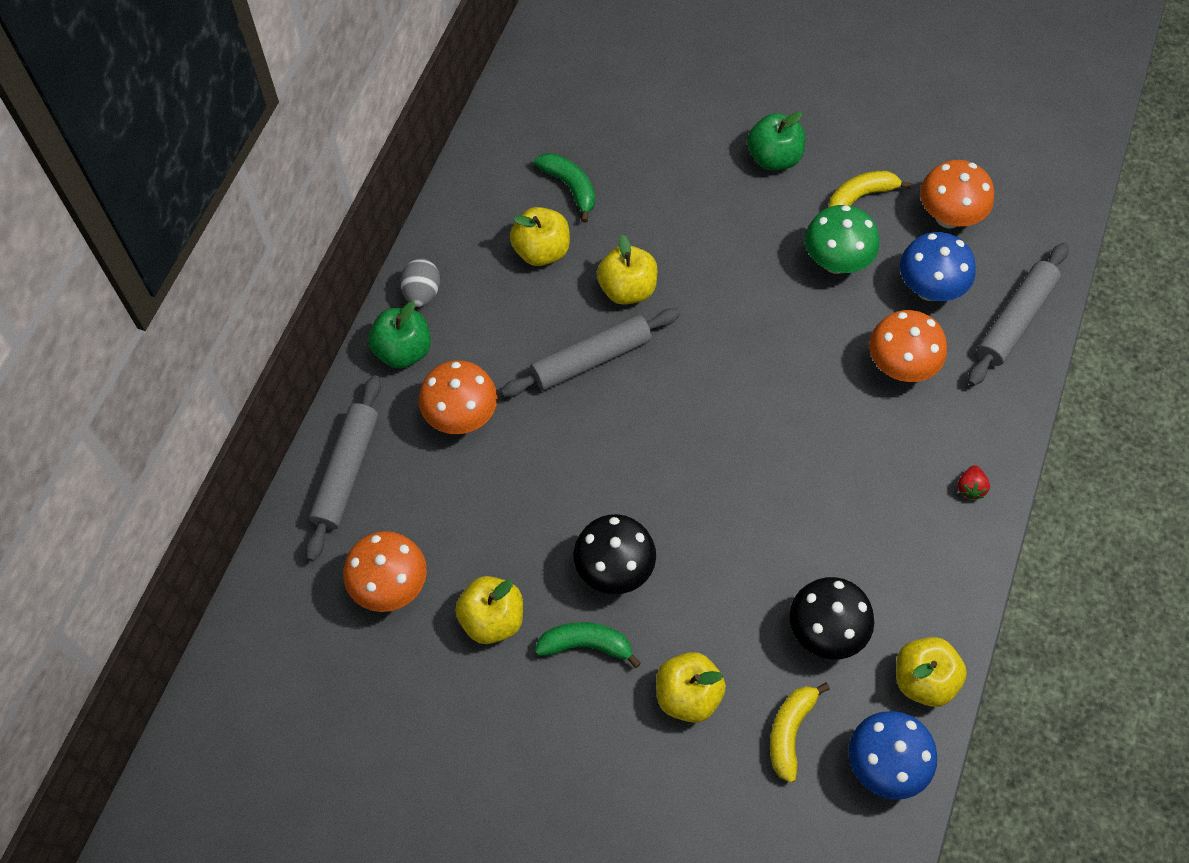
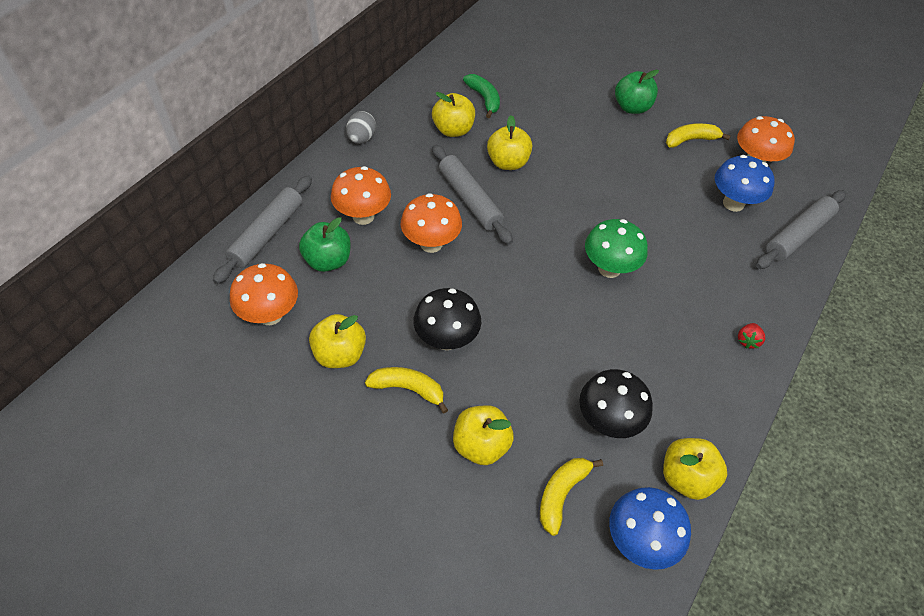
camera: 10 degrees right, 10 degrees down
(403, 350) = (336, 169): green apple -> green apple (328, 261)
(586, 645) = (408, 389): green banana -> yellow banana
(591, 359) = (469, 200): grey rolling pin -> grey rolling pin turned 75 degrees clockwise
(836, 262) = (665, 174): green mushroom -> green mushroom (609, 268)
(900, 366) = (703, 248): orange mushroom -> orange mushroom (431, 244)

